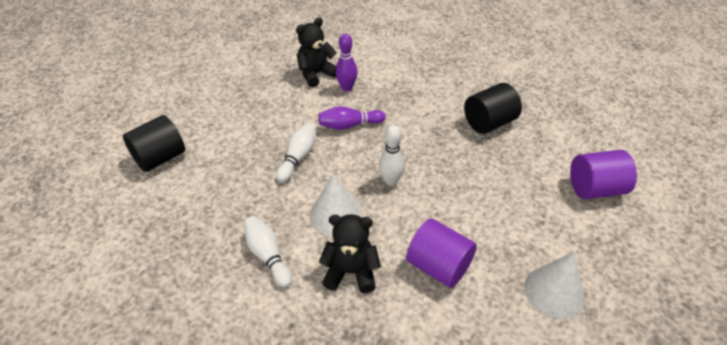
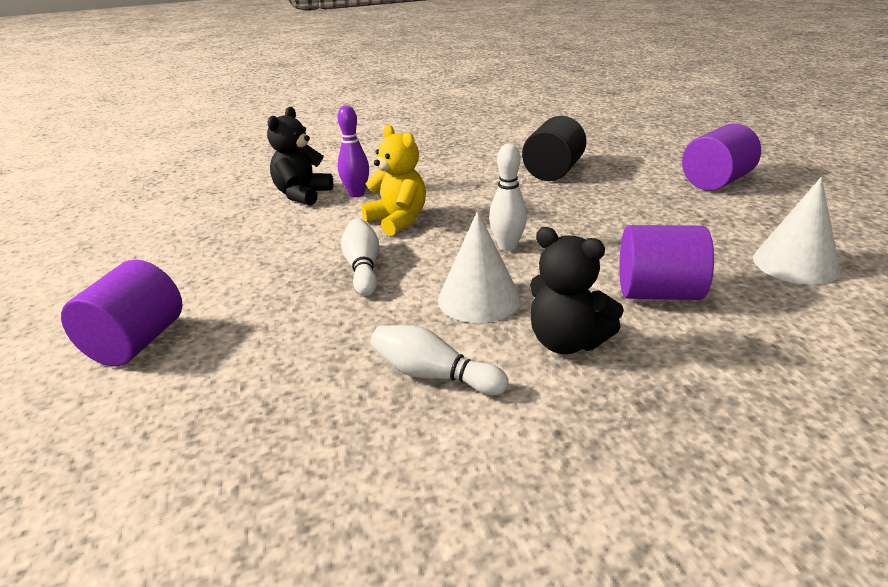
camera: 30 degrees left, 15 degrees down
(160, 158) = (136, 343): black cylinder -> purple cylinder
(349, 125) = (398, 221): purple bowling pin -> yellow teddy bear
(351, 272) = (567, 342): black teddy bear -> black teddy bear turned 120 degrees counterclockwise

